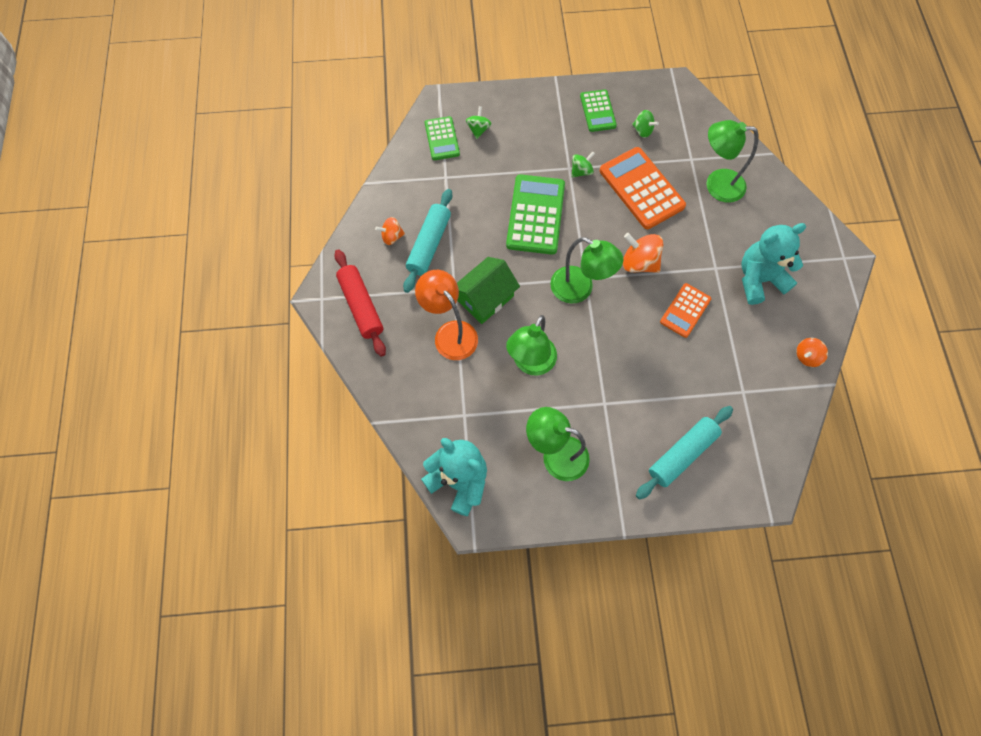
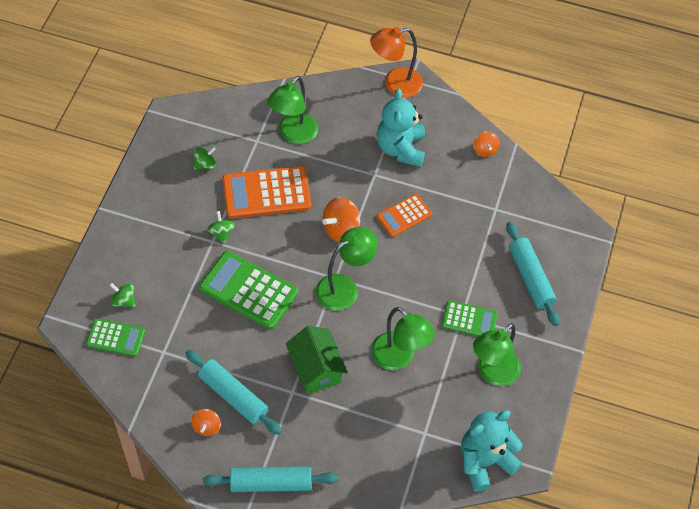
camera: 70 degrees left, 10 degrees down
(361, 306) = (271, 483): red rolling pin -> turquoise rolling pin
(450, 333) = (337, 413): orange lamp -> orange lamp (395, 84)
(598, 111) = (162, 190): green calculator -> green calculator (469, 320)
(685, 310) = (404, 216): orange calculator -> orange calculator turned 90 degrees clockwise

